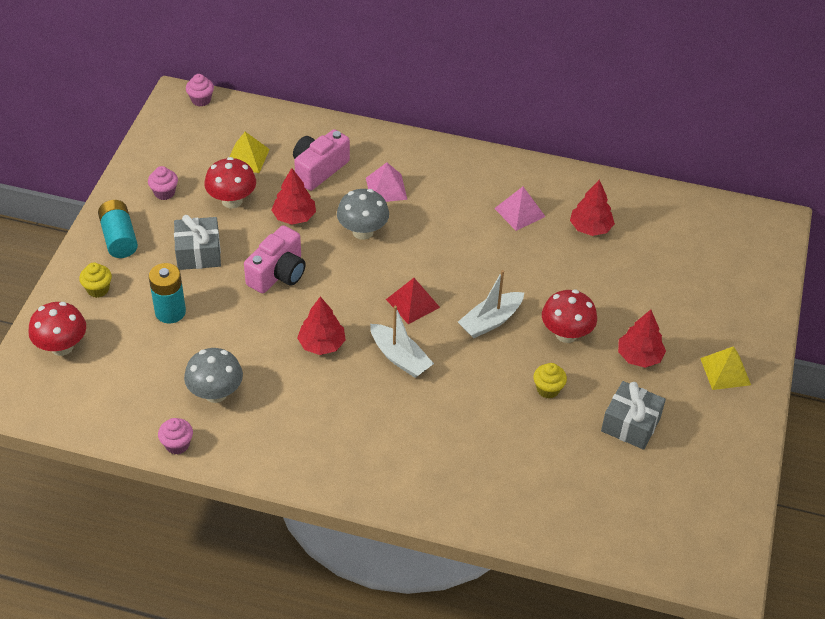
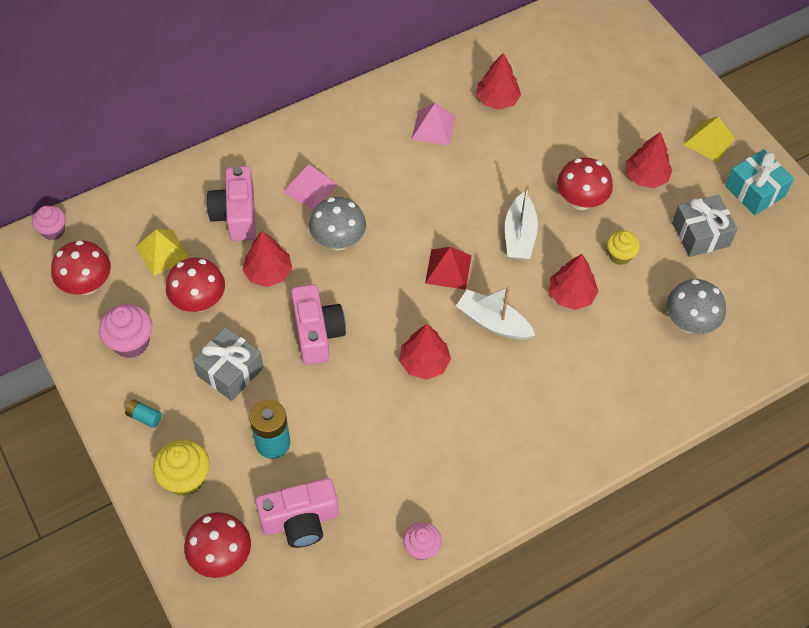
camera: 45 degrees left, 10 degrees up
(98, 289) = (185, 478): yellow cupcake -> yellow cupcake, size x1.50
(119, 238) = (144, 417): turquoise battery -> turquoise battery, size x0.50
(129, 367) = (300, 520): none -> pink camera
(164, 193) = (131, 342): pink cupcake -> pink cupcake, size x1.50
(181, 143) = (87, 284): none -> red mushroom
(215, 393) = (396, 478): grey mushroom -> grey mushroom (689, 322)
(400, 358) = (493, 322): white boat -> white boat turned 150 degrees counterclockwise
(477, 385) = (571, 295): none -> red tree
(717, 431) = (754, 191): none -> turquoise gift

